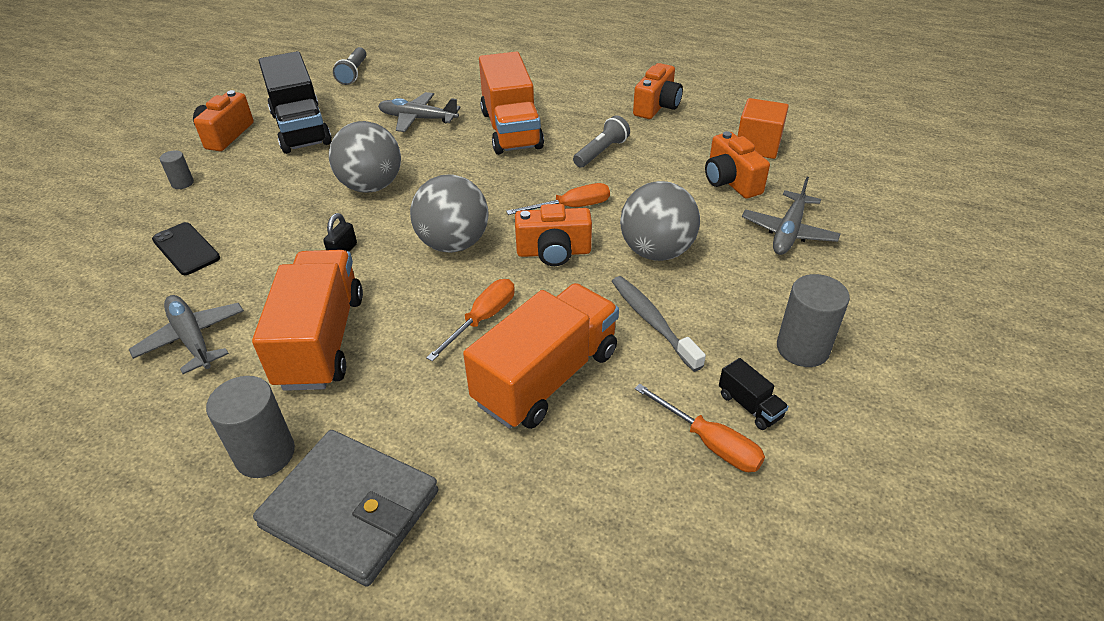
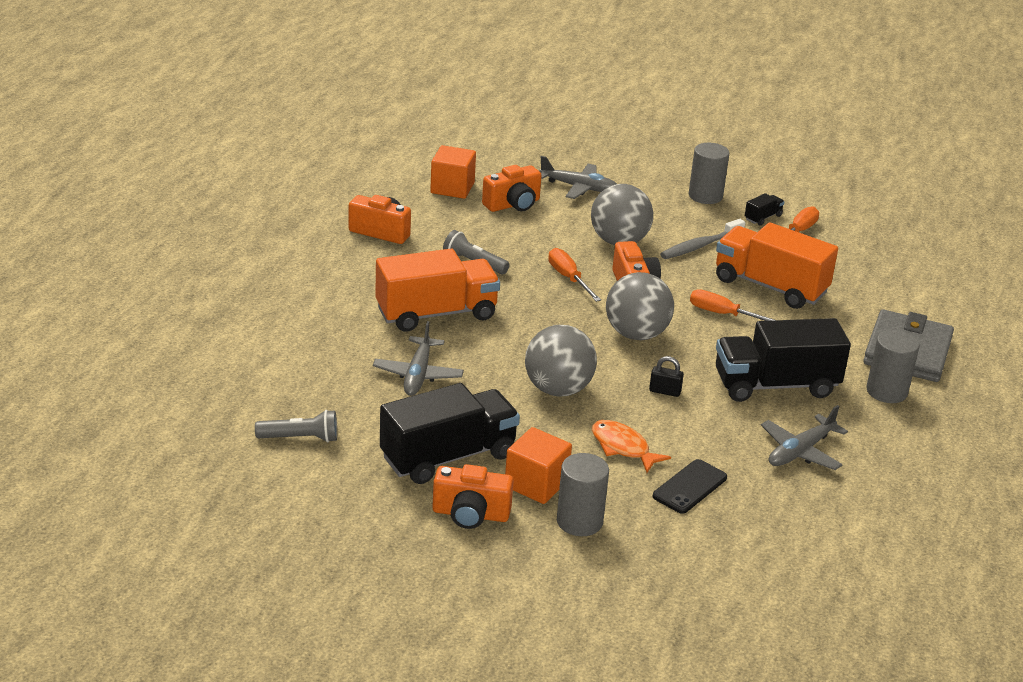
camera: 100 degrees left, 10 degrees down
(182, 183) = (579, 521): grey cylinder -> grey cylinder, size x1.85
(243, 166) = (536, 484): none -> orange cube
(266, 215) = (623, 447): none -> orange fish
(321, 341) = (775, 385): orange truck -> black truck

